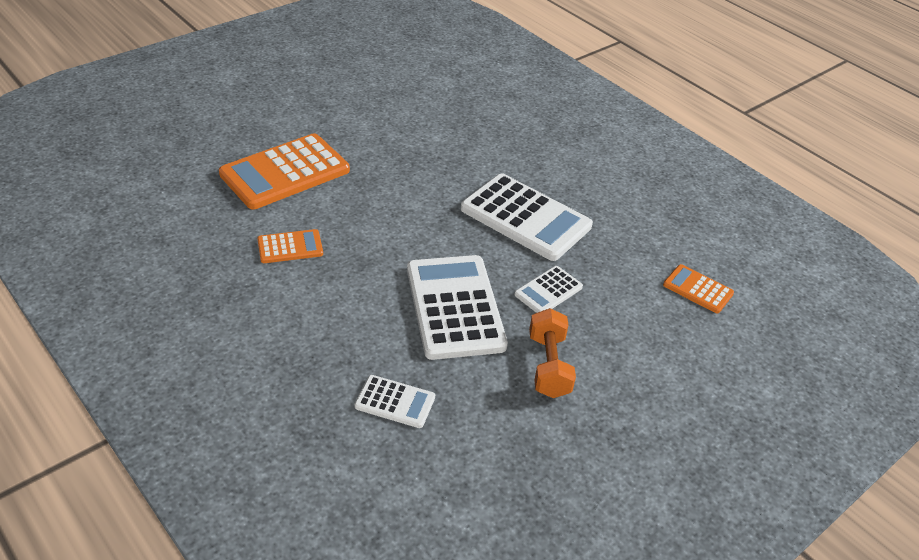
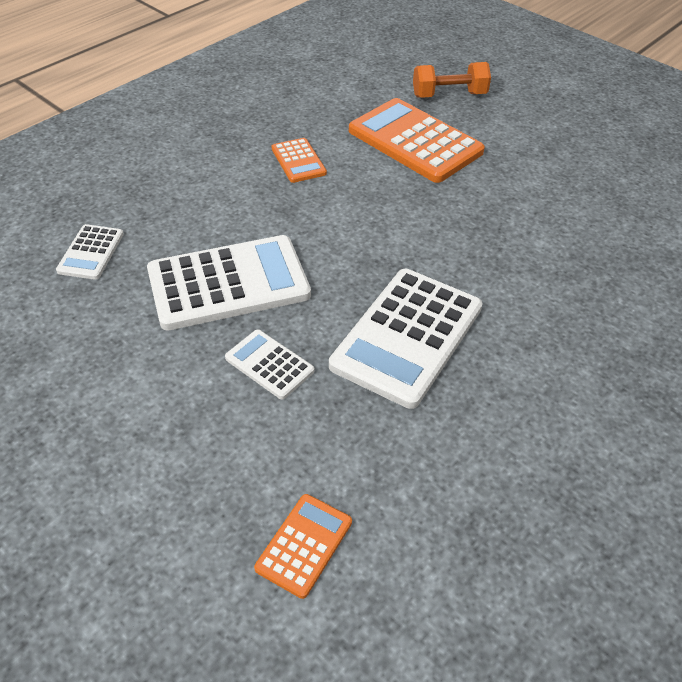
camera: 85 degrees right, 5 degrees up
(548, 366) = (140, 368): orange dumbbell -> orange dumbbell (449, 95)

